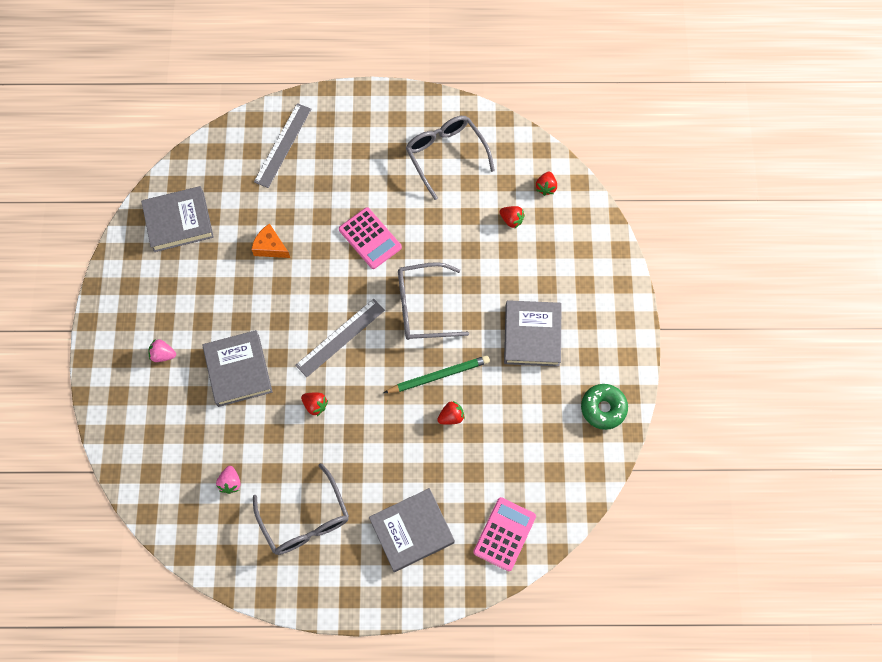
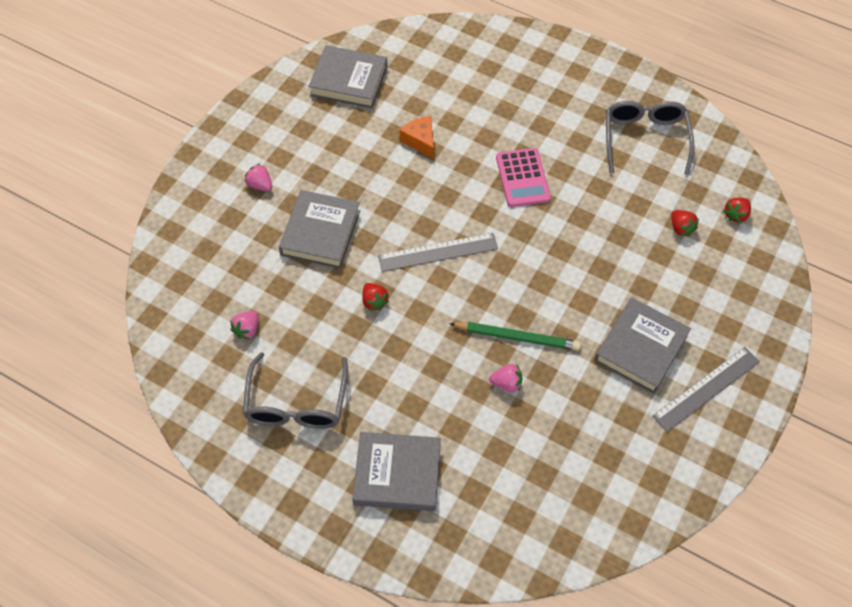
camera: 30 degrees right, 10 degrees down
(283, 145) = (487, 61): grey ruler -> grey ruler (706, 388)
(423, 307) = (539, 265): grey glasses -> none
(451, 416) = (506, 383): red strawberry -> pink strawberry
(504, 534) = (495, 532): pink calculator -> none
(603, 408) = (680, 462): green donut -> none

